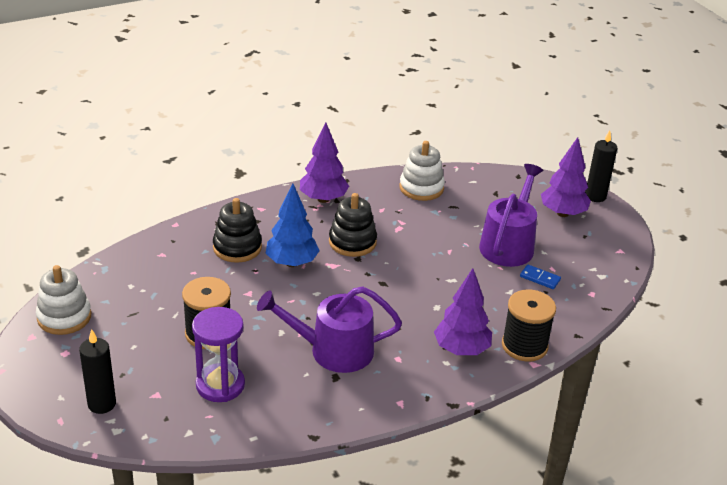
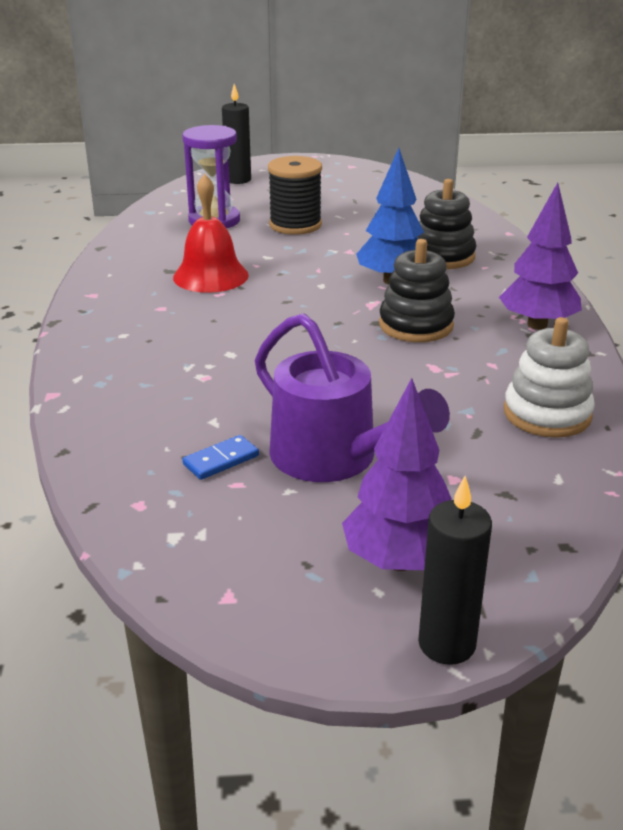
camera: 115 degrees right, 5 degrees down
(64, 317) = (369, 177): white stacking toy -> none
(333, 350) = (210, 276): purple watering can -> red bell
(461, 350) = (133, 349): purple tree -> none
(524, 346) = (91, 397): black spool -> none

